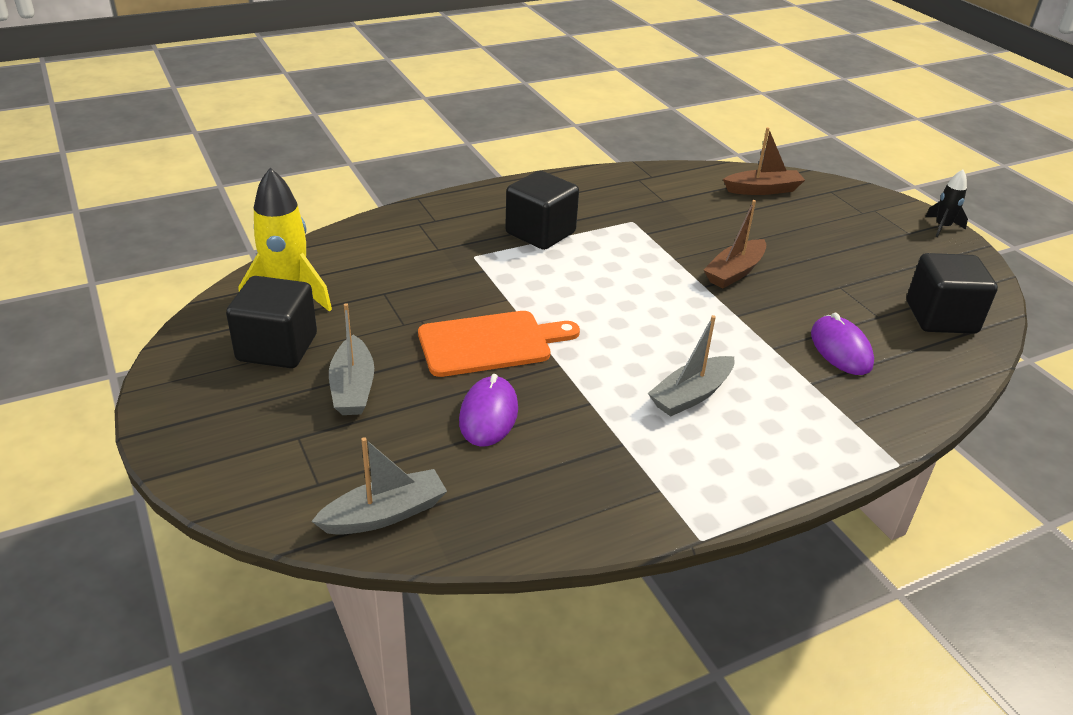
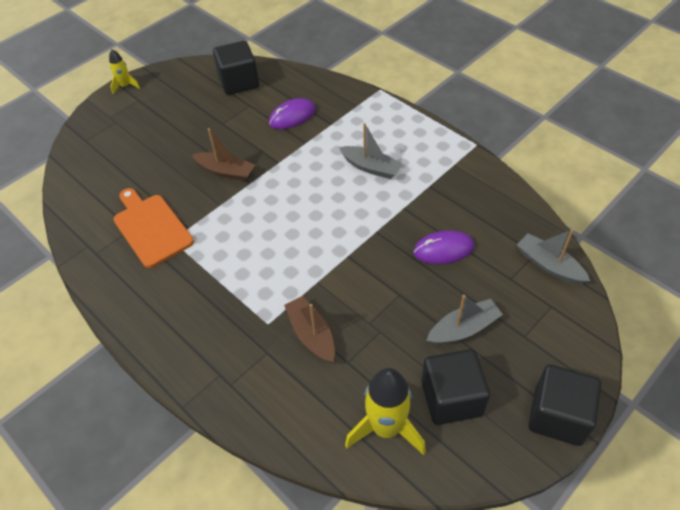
camera: 105 degrees left, 15 degrees up
(490, 343) = (374, 273): orange cutting board -> orange cutting board (151, 228)
(540, 233) = (213, 291): black cube -> black cube (557, 416)
(763, 190) = (94, 175): brown boat -> brown boat (311, 334)
(942, 227) = (125, 86): black rocket -> yellow rocket

